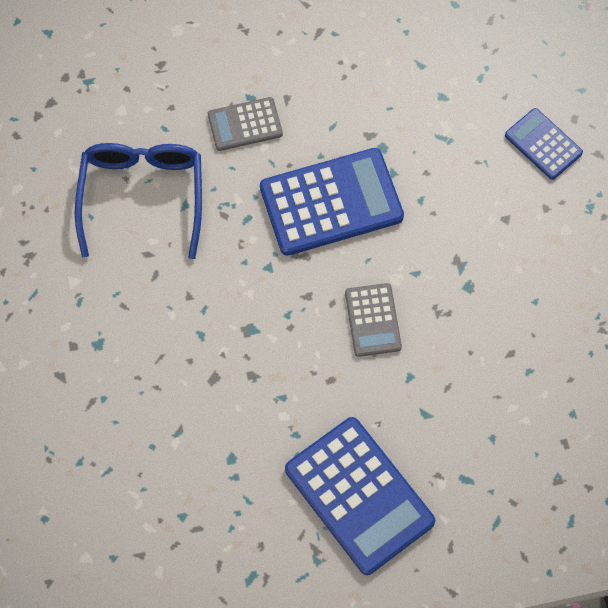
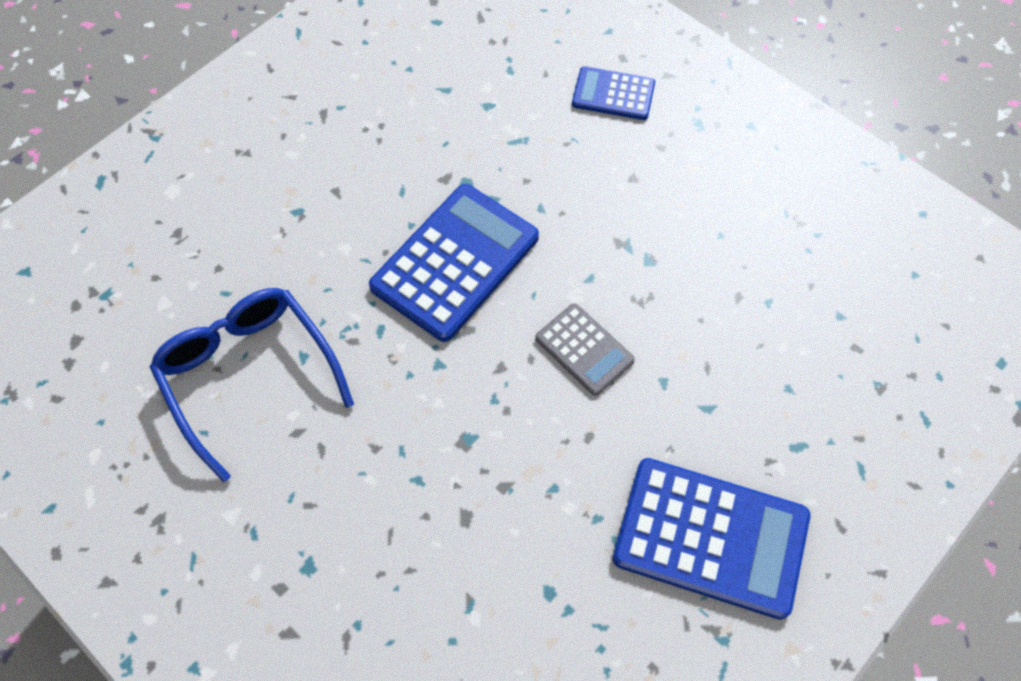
camera: 35 degrees left, 5 degrees down
(245, 124) = (310, 240): grey calculator -> none

